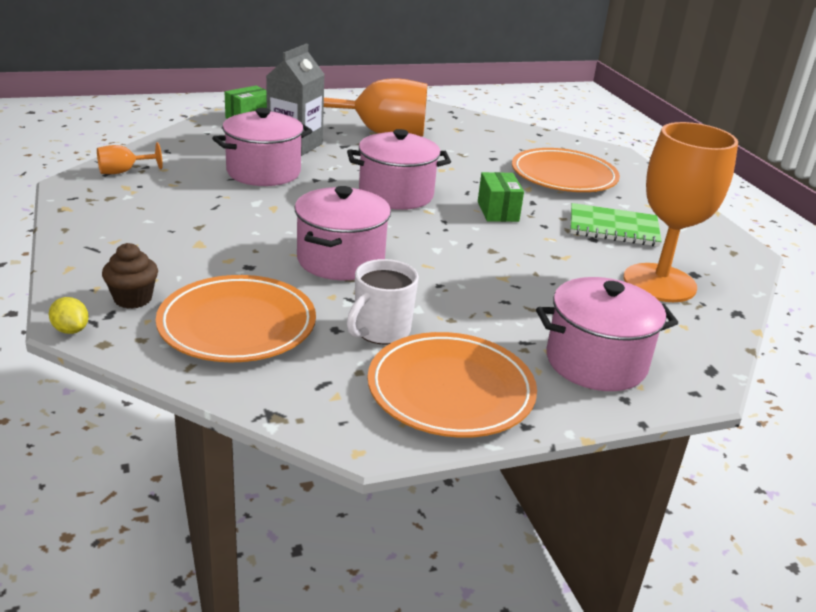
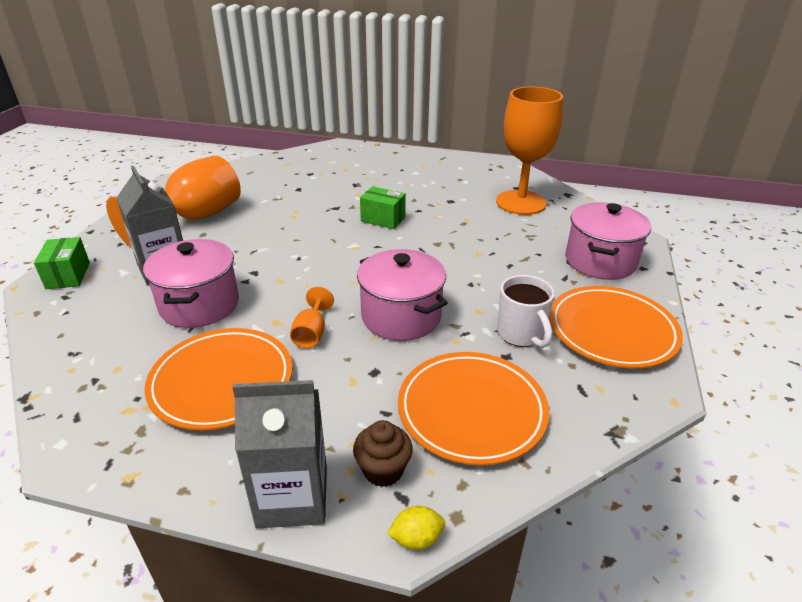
camera: 55 degrees left, 5 degrees up
(82, 269) = (292, 497): none -> grey carton
(123, 171) = (87, 401): orange goblet -> orange goblet (311, 333)
(396, 194) = (315, 251): pink pot -> none
(564, 176) = (355, 175): orange plate -> orange plate (222, 382)
(613, 228) = (442, 188): green notebook -> none

